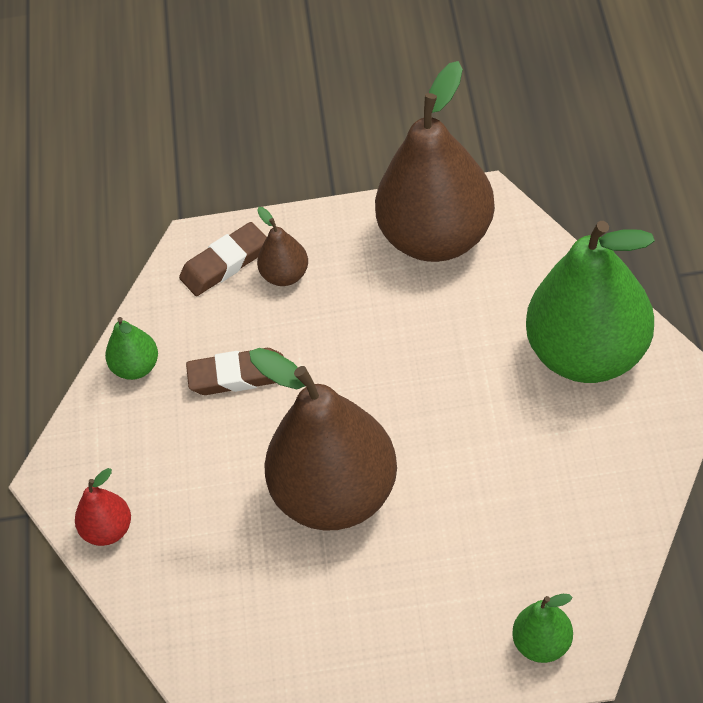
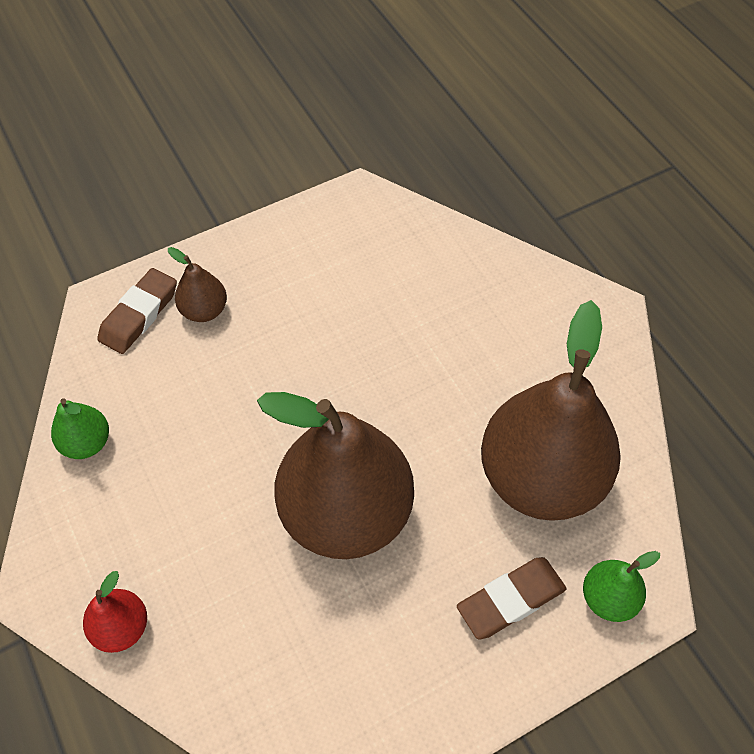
camera: 30 degrees left, 5 degrees up
(237, 376) = (196, 421): brown eraser -> brown eraser (510, 600)
(437, 238) = (334, 239): brown pear -> brown pear (541, 478)
(589, 354) = (516, 308): green pear -> none

